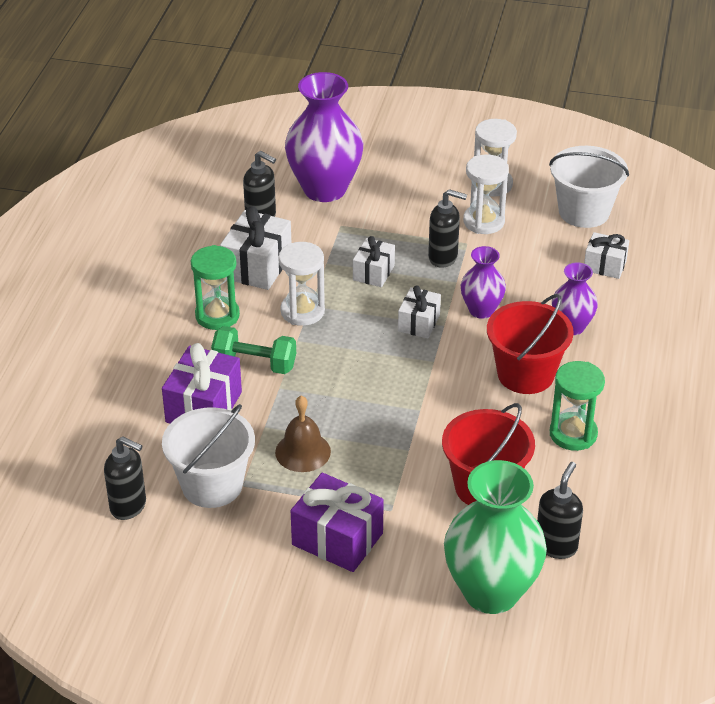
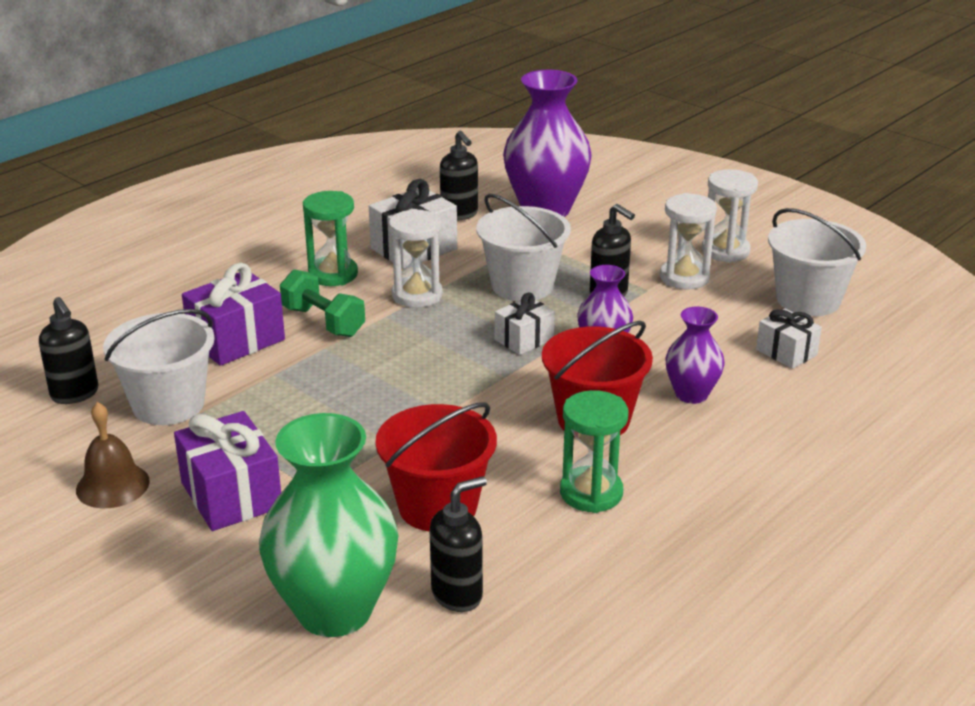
camera: 30 degrees right, 10 degrees down
(303, 451) = (285, 407): brown bell -> brown bell (112, 485)
(373, 273) = (522, 286): white gift -> white bucket

